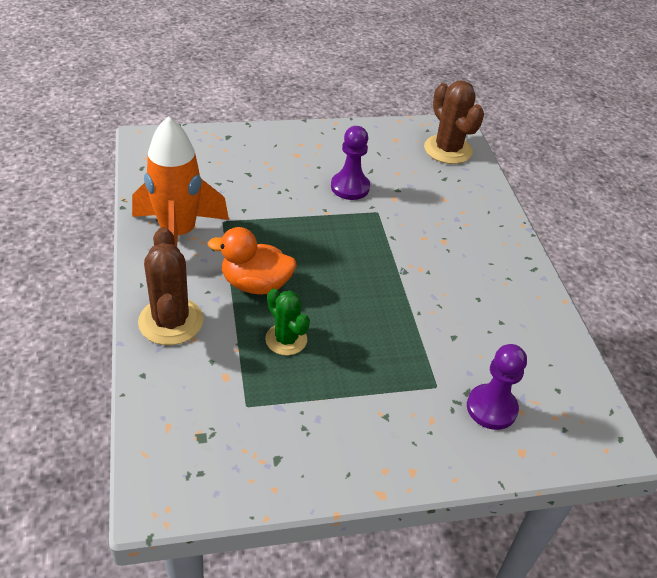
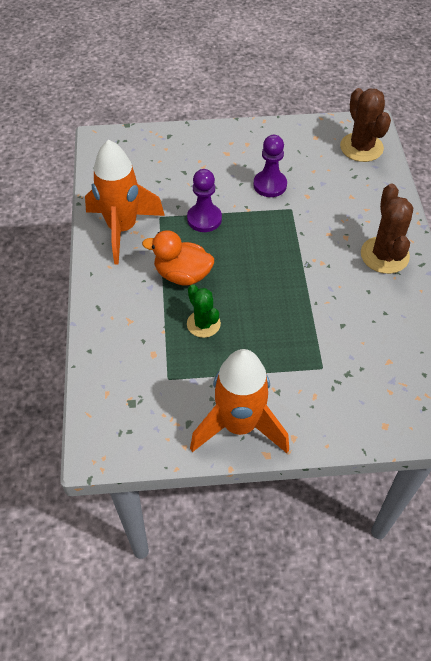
camera: 10 degrees right, 10 degrees up
(171, 321) = (113, 306): brown cactus -> brown cactus (384, 255)
(342, 459) = (239, 425): none -> orange rocket
(491, 408) = (365, 388): purple pawn -> purple pawn (204, 219)

